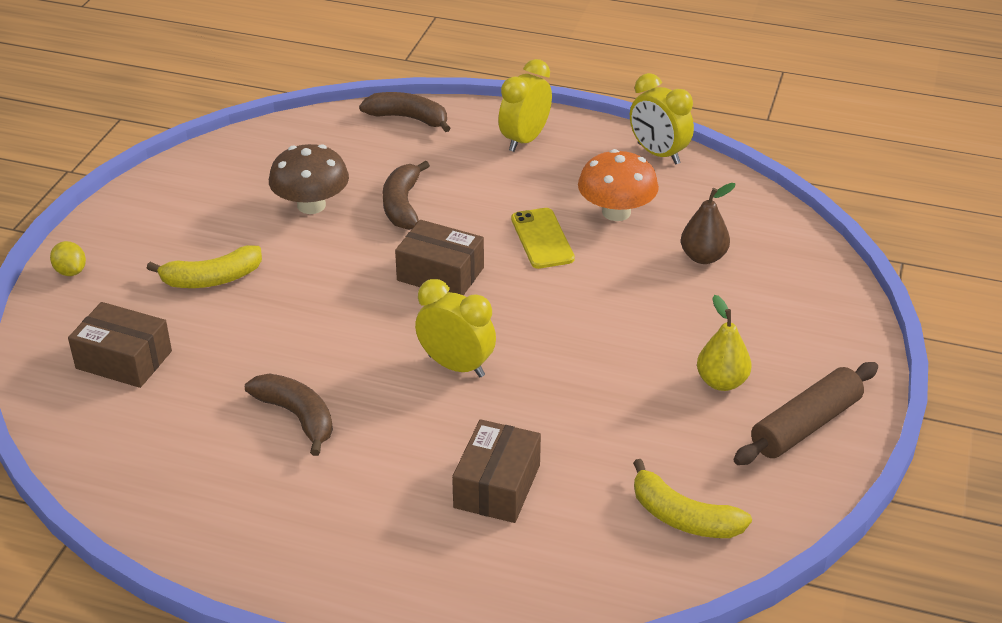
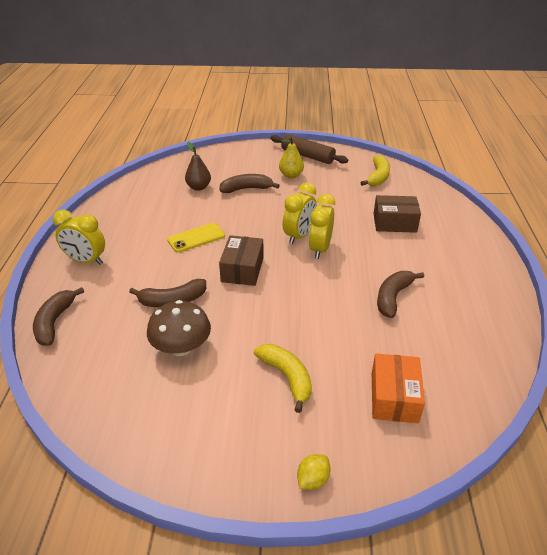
camera: 105 degrees left, 0 degrees up
(124, 360) = (394, 397): brown box -> orange box
(616, 212) = (164, 216): orange mushroom -> none
(658, 154) = (101, 209): yellow clock -> yellow clock (299, 236)
(682, 313) = (246, 189): none -> brown banana

